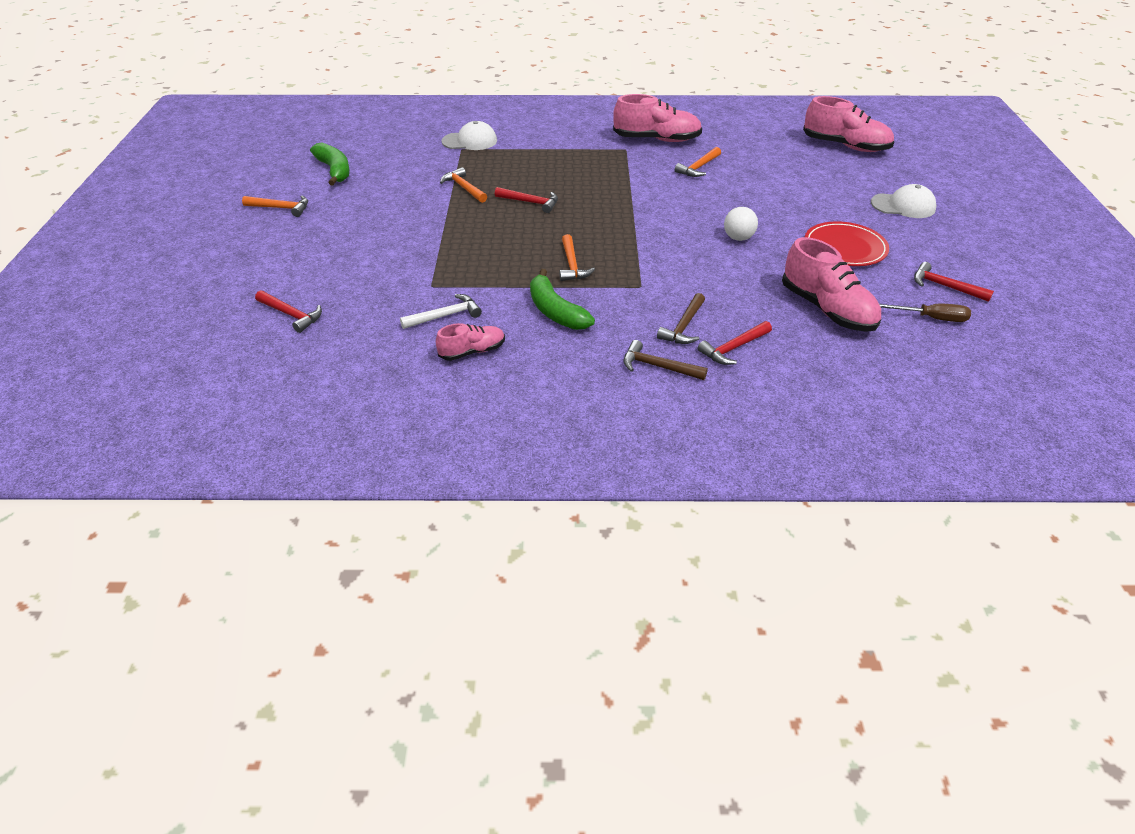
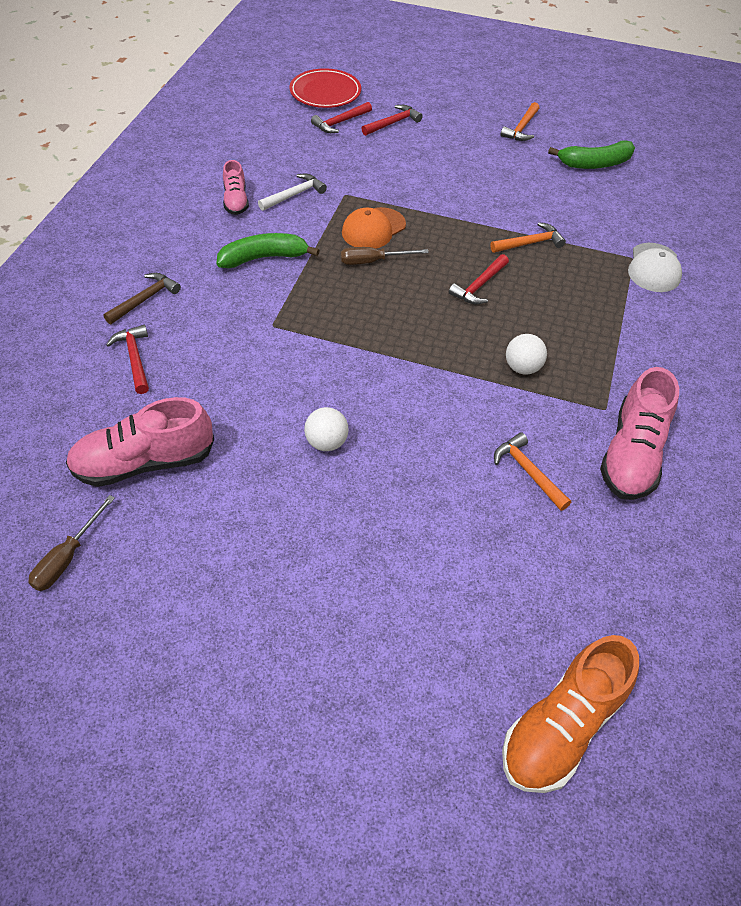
camera: 105 degrees right, 10 degrees up
(445, 316) = (294, 195): white hammer -> white hammer turned 120 degrees counterclockwise
(480, 261) = (373, 229): none -> orange cap
(527, 253) = (373, 261): none -> brown screwdriver
(572, 265) = (336, 287): orange hammer -> none
(609, 178) = (522, 367): none -> white ball
(683, 326) = (189, 335): brown hammer -> none
(845, 146) = (562, 726): pink shoe -> orange shoe
(845, 248) = (252, 547): red plate -> red plate (325, 92)
(903, 206) = (327, 695): white cap -> none
(945, 286) = (112, 616): red hammer -> red hammer (393, 123)

